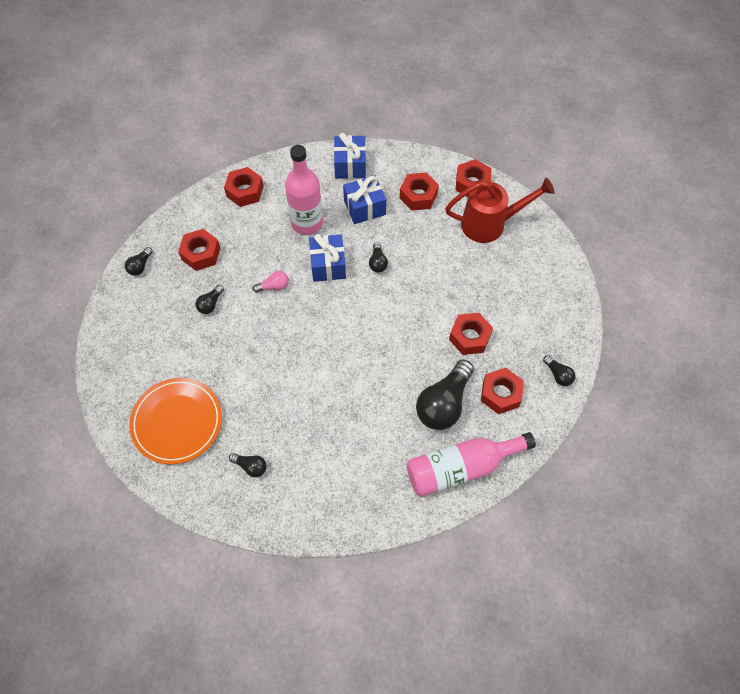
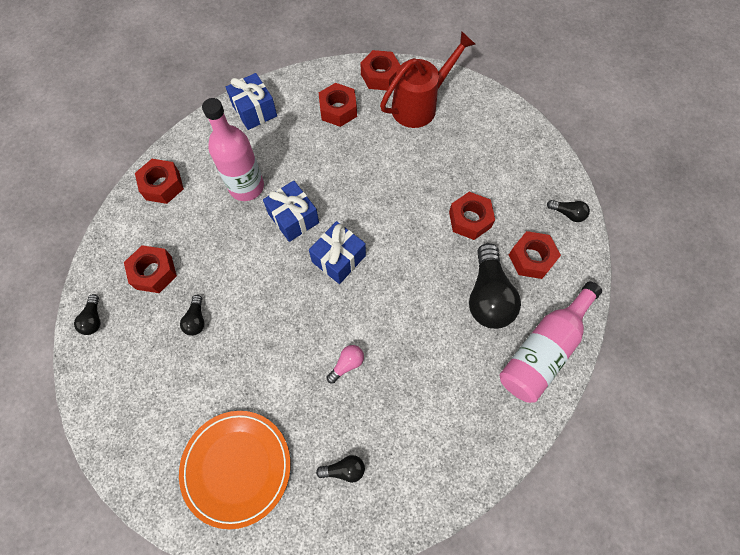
camera: 30 degrees left, 5 degrees up
(274, 286) = (252, 267): pink light bulb -> pink light bulb (347, 364)
(364, 207) = (294, 145): blue gift -> blue gift (338, 259)
(377, 262) = (340, 192): black light bulb -> none

